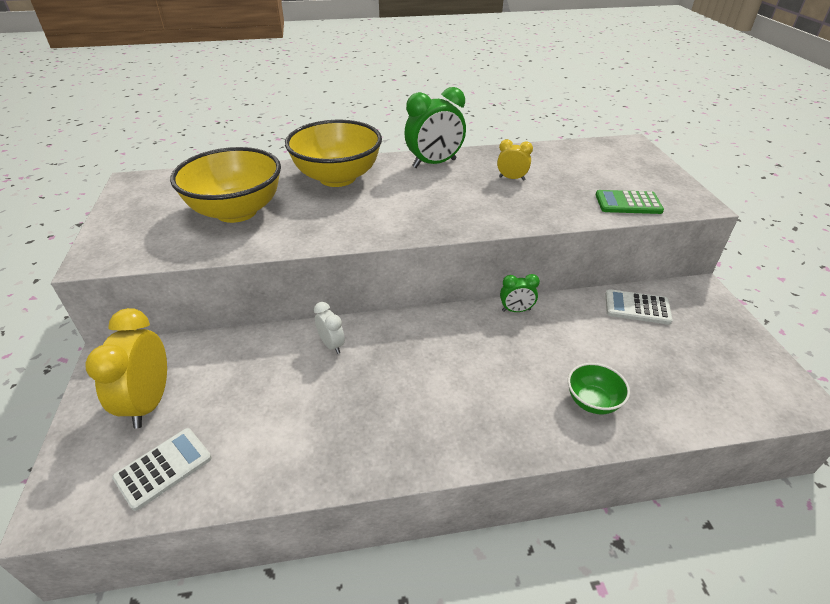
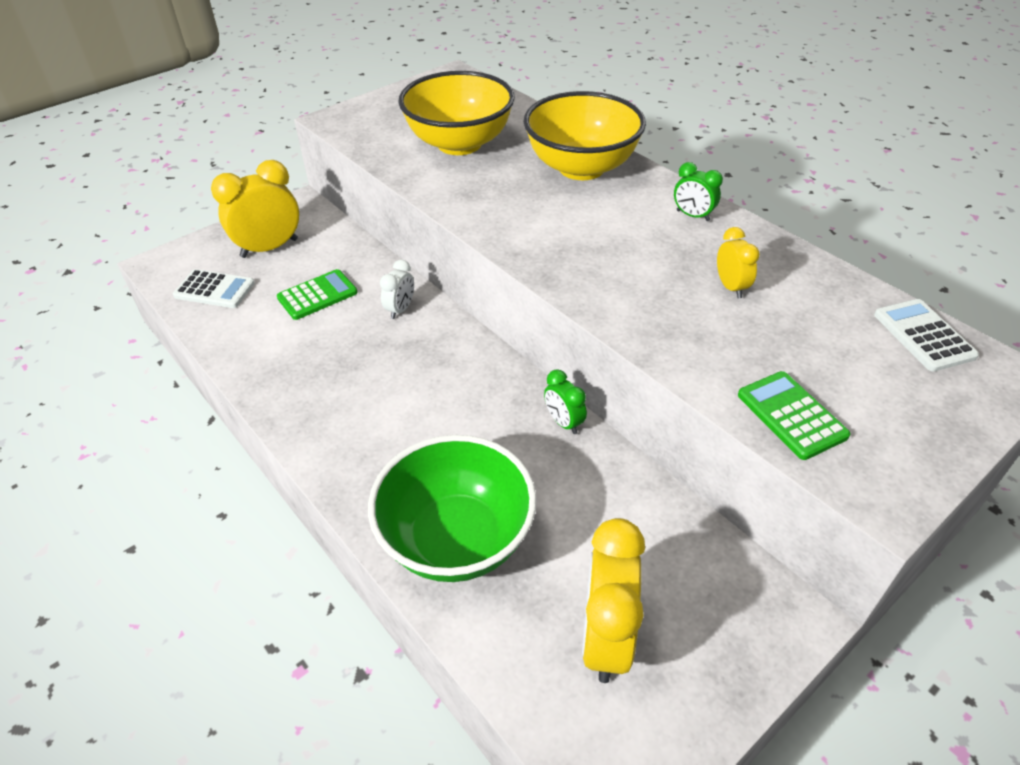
camera: 60 degrees right, 5 degrees up
(259, 390) = (317, 295): none -> green calculator
(434, 163) = (692, 216): green clock -> green clock, size x0.52
(592, 402) = (457, 540): green bowl -> green bowl, size x2.08
(637, 308) = (674, 543): white calculator -> white calculator (923, 335)
(696, 363) = (606, 638): none -> yellow clock

